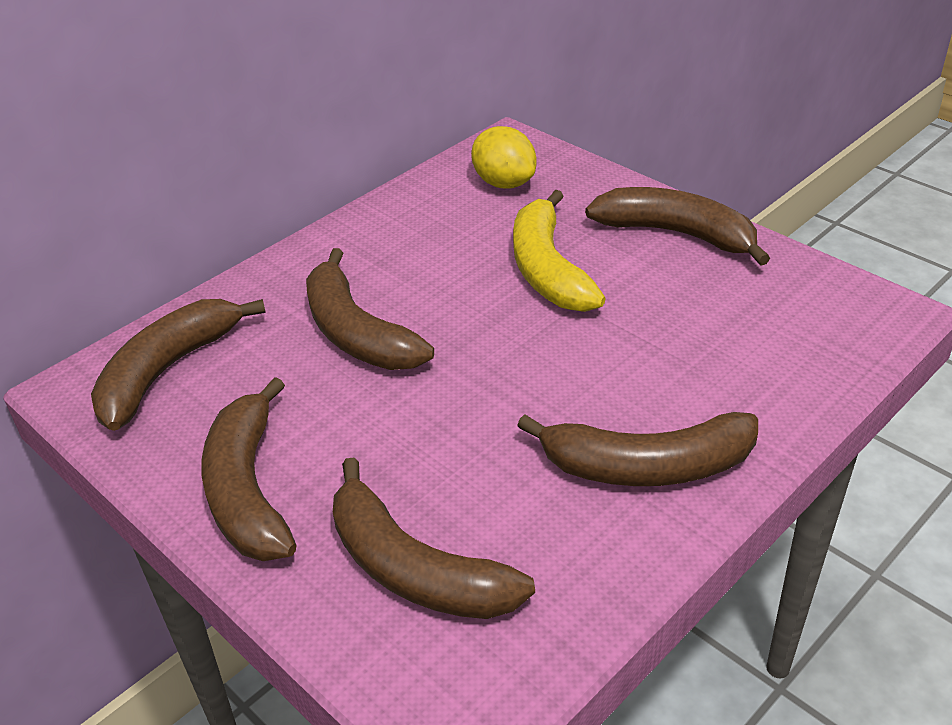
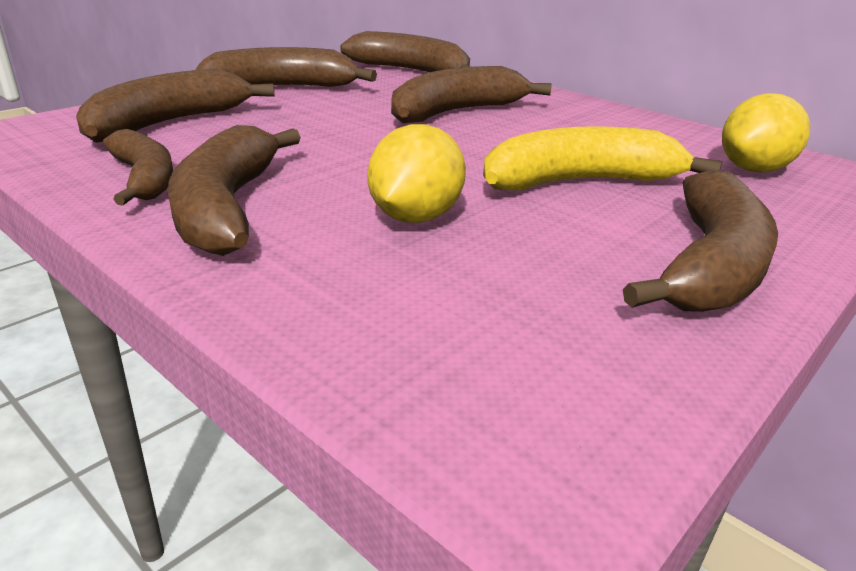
camera: 85 degrees right, 10 degrees down
(596, 539) = (145, 179): none -> brown banana
(638, 357) = (415, 217): none -> yellow lemon

